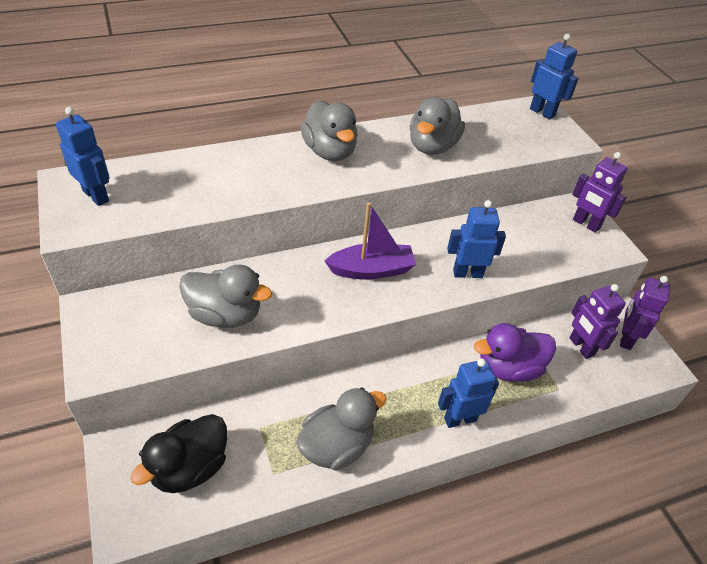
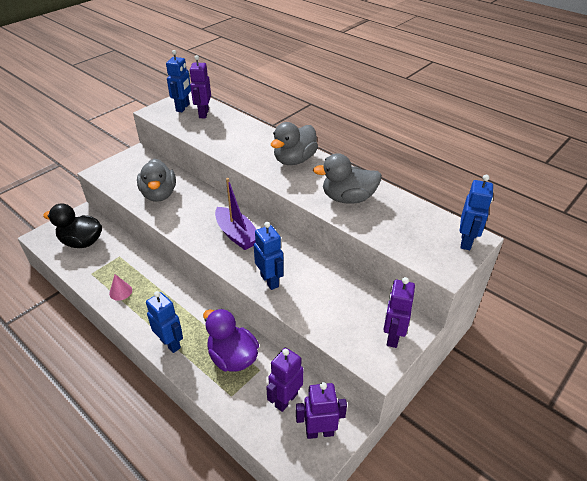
camera: 65 degrees right, 5 degrees down
(138, 182) = (203, 114): none -> purple robot
(337, 446) = (120, 292): grey duck -> pink cone

